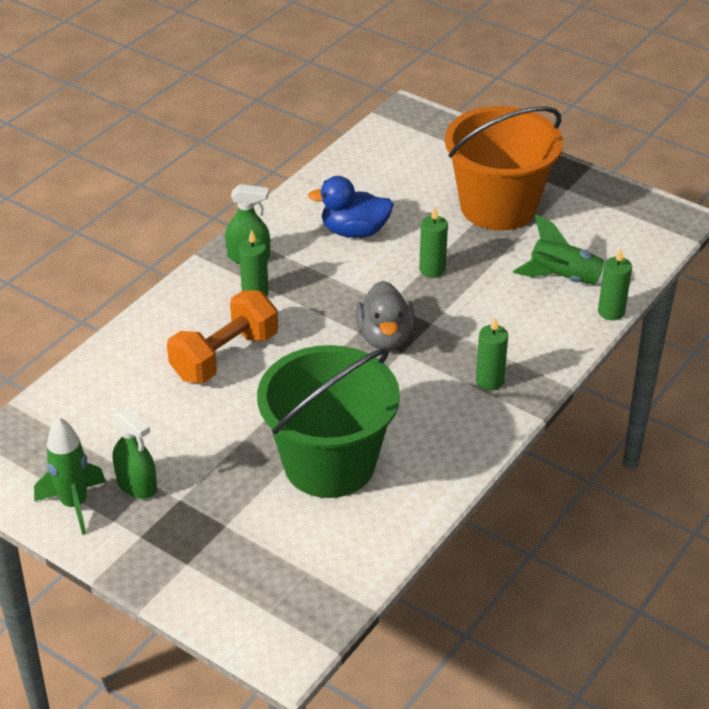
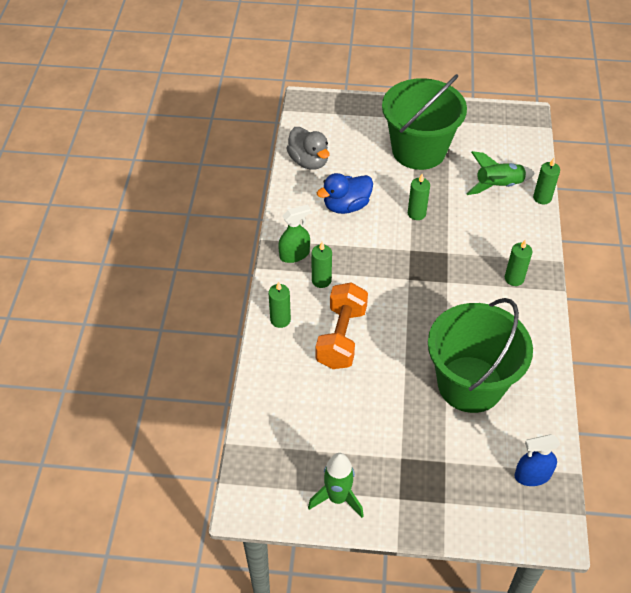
camera: 30 degrees left, 10 degrees up
(137, 485) = (365, 461): green spray bottle -> none
(173, 313) = (280, 320): none -> green candle
(314, 585) = (532, 475): none -> blue spray bottle
(385, 337) = (428, 276): grey duck -> grey duck (309, 161)
(498, 207) = (419, 150): orange bucket -> green bucket

